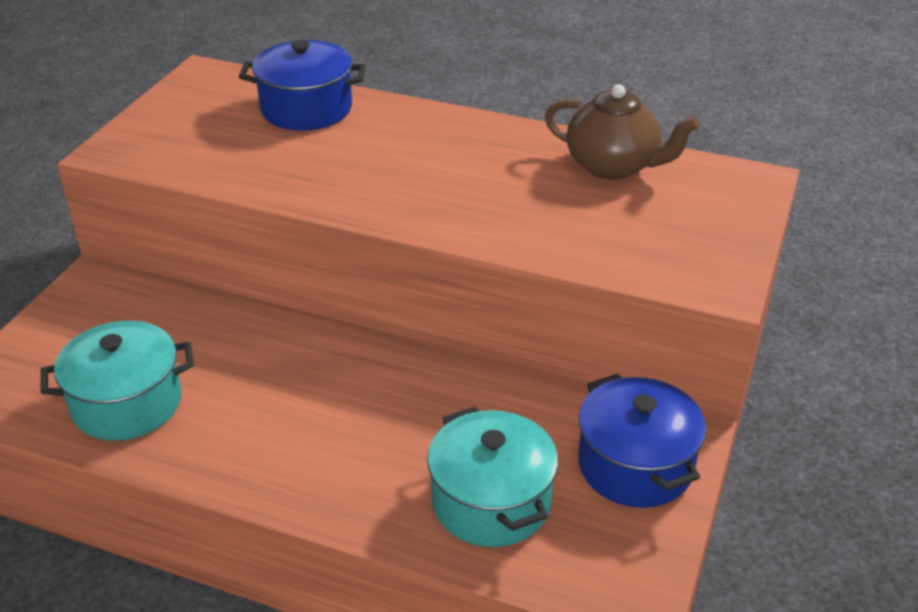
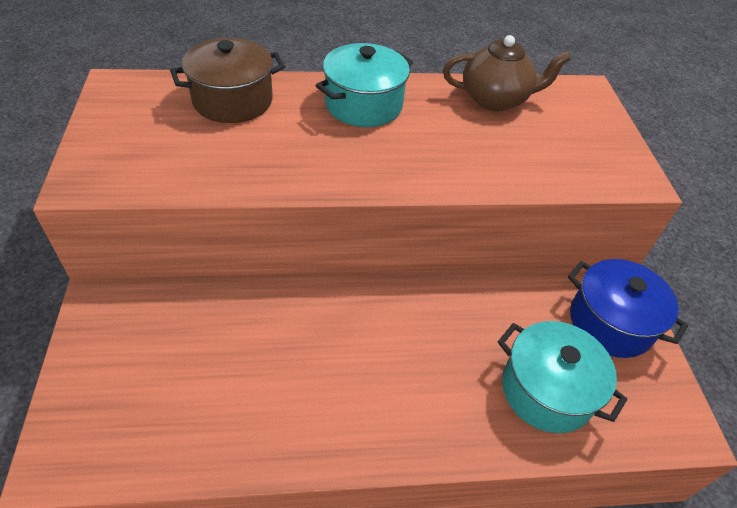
camera: 30 degrees left, 10 degrees up
(127, 403) = (211, 414): turquoise pot -> turquoise pot (363, 105)
(306, 109) = (232, 100): blue pot -> brown pot

